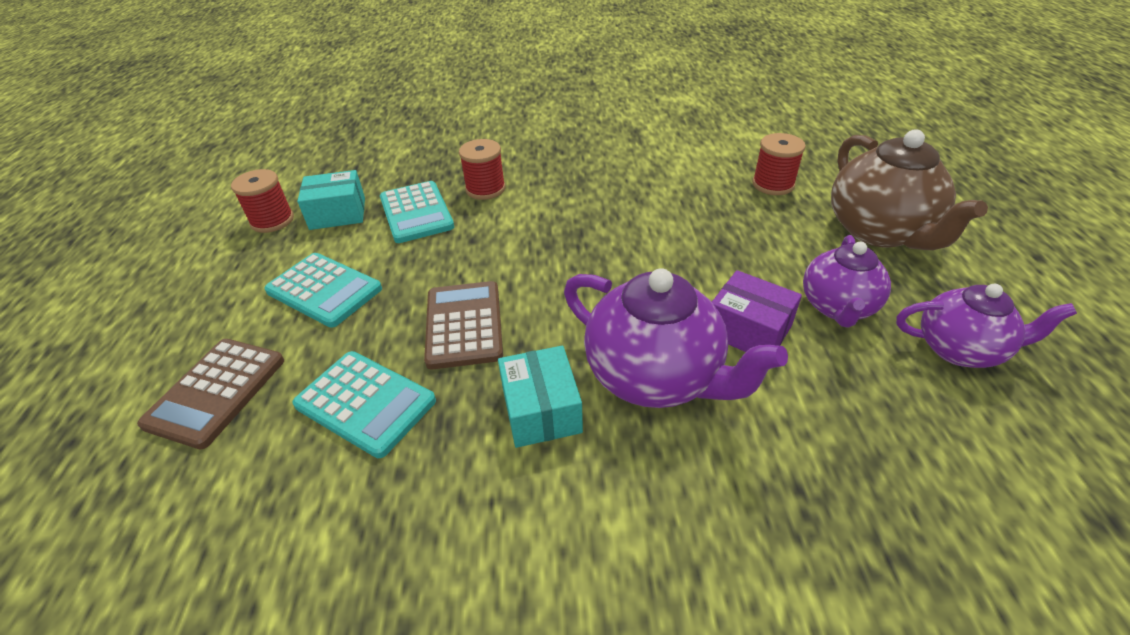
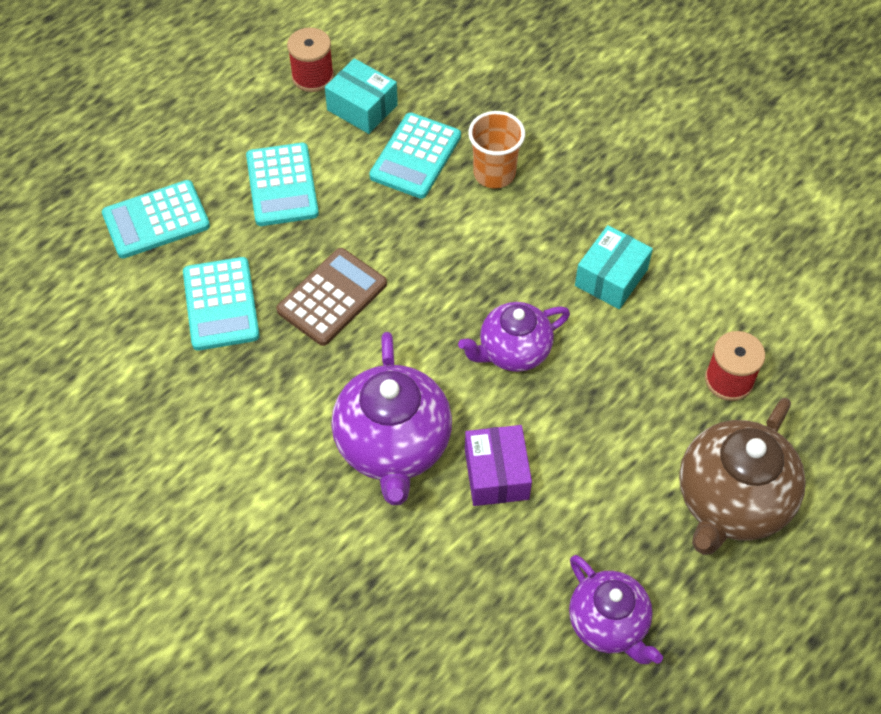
camera: 45 degrees right, 15 degrees up
(216, 392) = (156, 220): brown calculator -> turquoise calculator
(485, 189) = (494, 174): red spool -> orange cup
(541, 410) = (304, 402): turquoise box -> turquoise box (611, 277)
(837, 307) = (583, 519): purple teapot -> purple teapot (513, 351)

